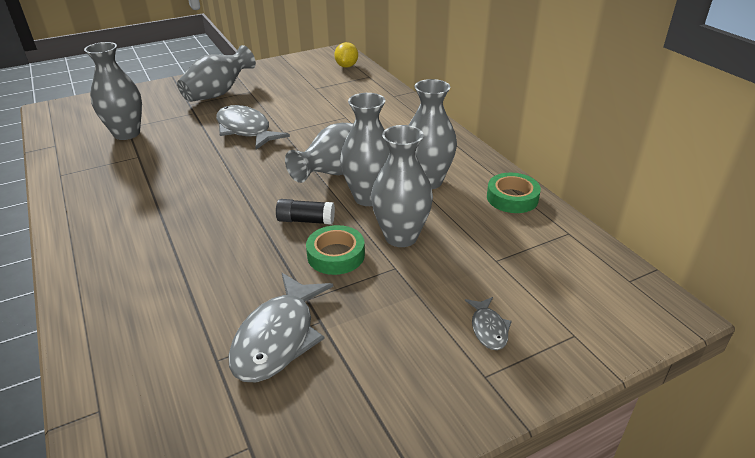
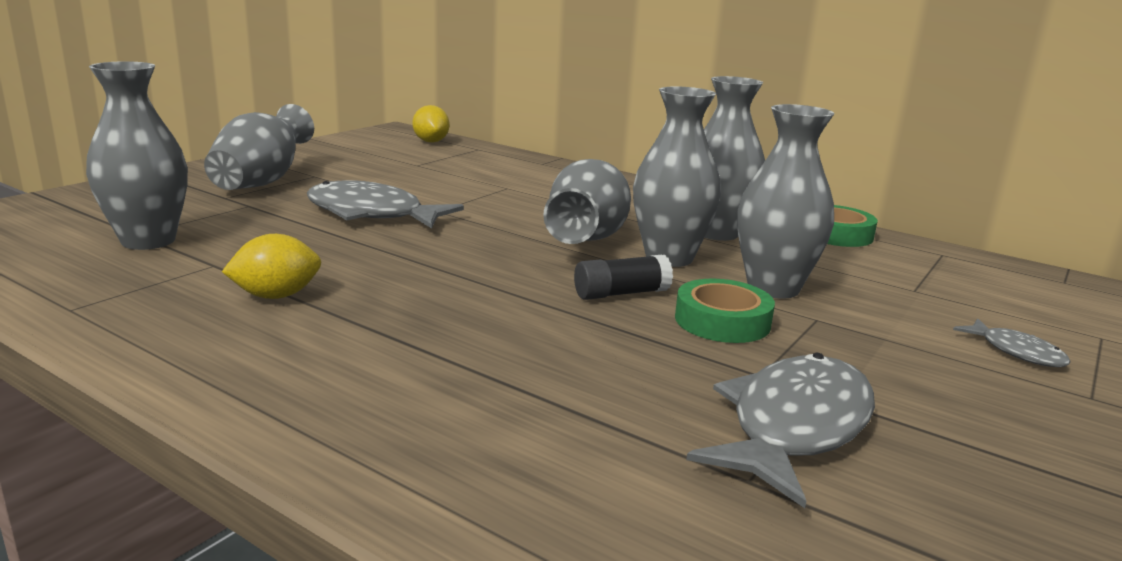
camera: 30 degrees left, 15 degrees down
(143, 184) = (276, 296): none -> yellow lemon
(278, 338) = (794, 427): grey fish -> grey fish turned 135 degrees counterclockwise

